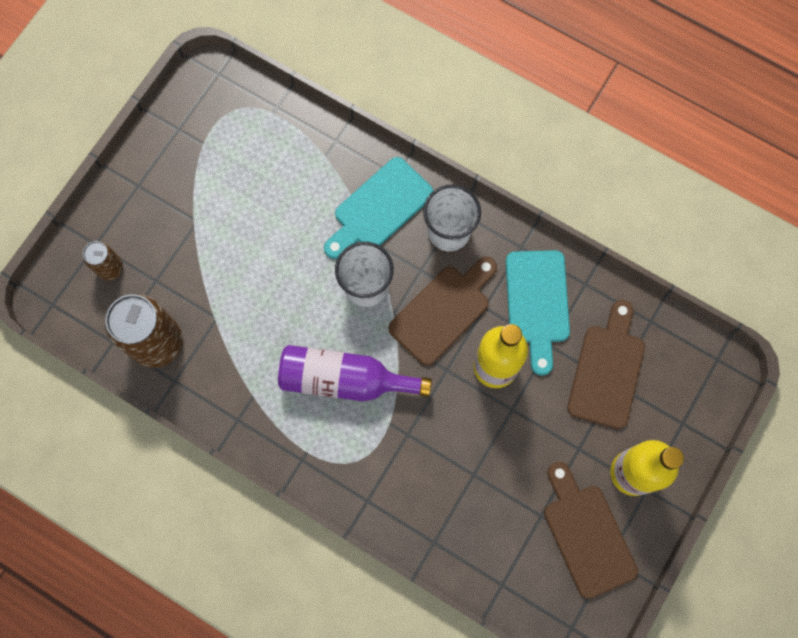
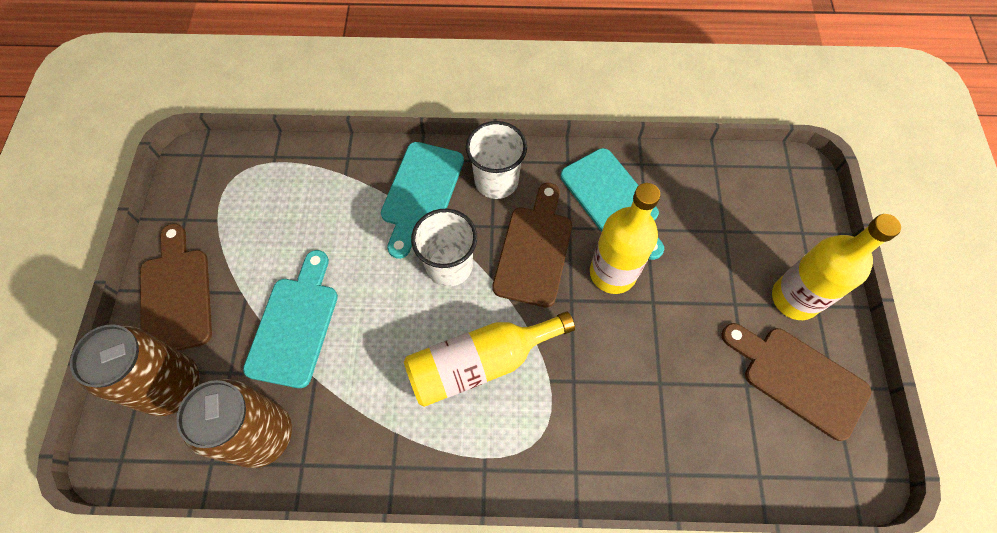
camera: 30 degrees left, 10 degrees down
(110, 268) = (172, 386): brown can -> brown can, size x1.91
(221, 269) = (295, 325): none -> turquoise cutting board
(344, 379) = (479, 363): purple bottle -> yellow bottle
(607, 370) = (709, 223): brown cutting board -> brown cutting board (176, 295)

